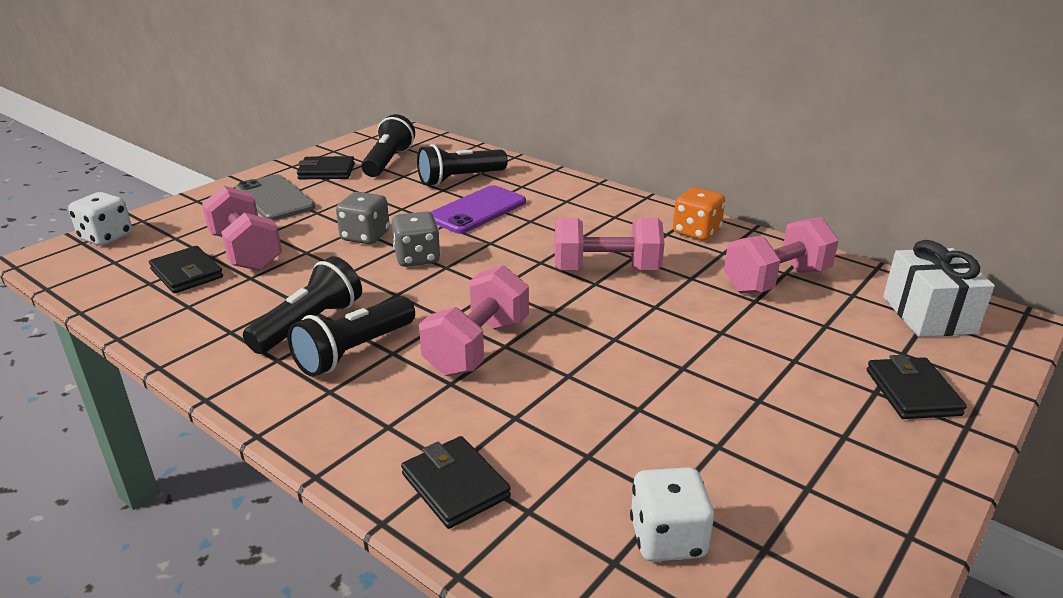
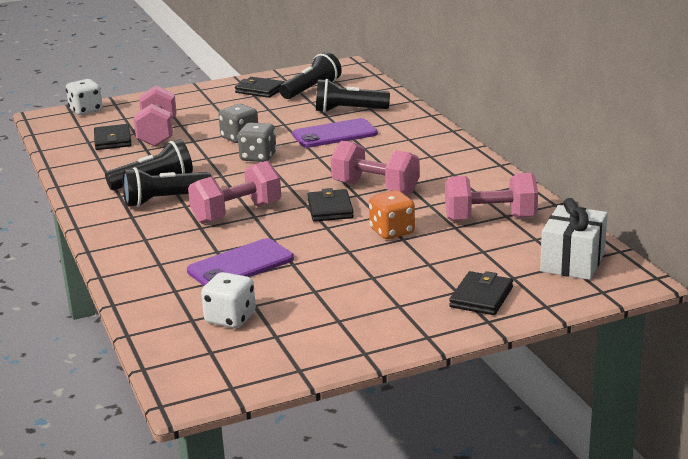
camera: 30 degrees right, 5 degrees down
(274, 198) = (207, 103): grey phone -> none
(455, 486) = (150, 271): black wallet -> black wallet (330, 209)
(574, 432) = (240, 265): none -> purple phone
(696, 232) = (478, 177): orange dice -> orange dice (392, 231)

